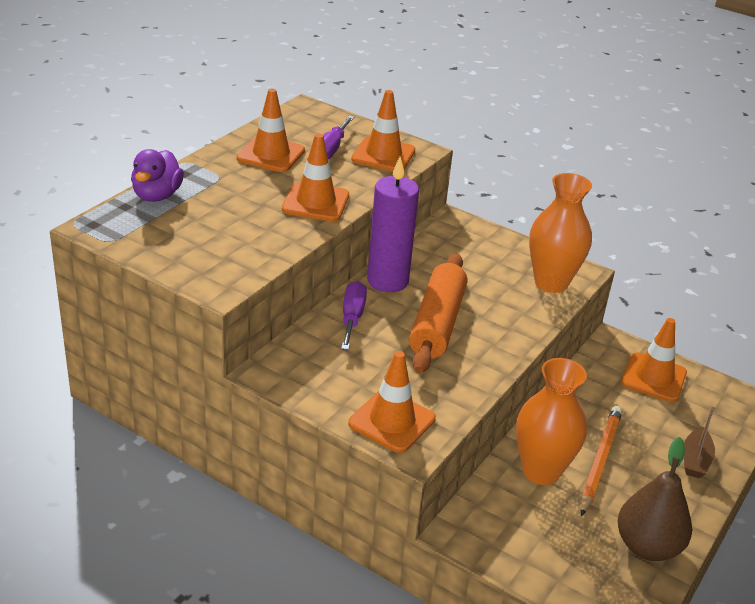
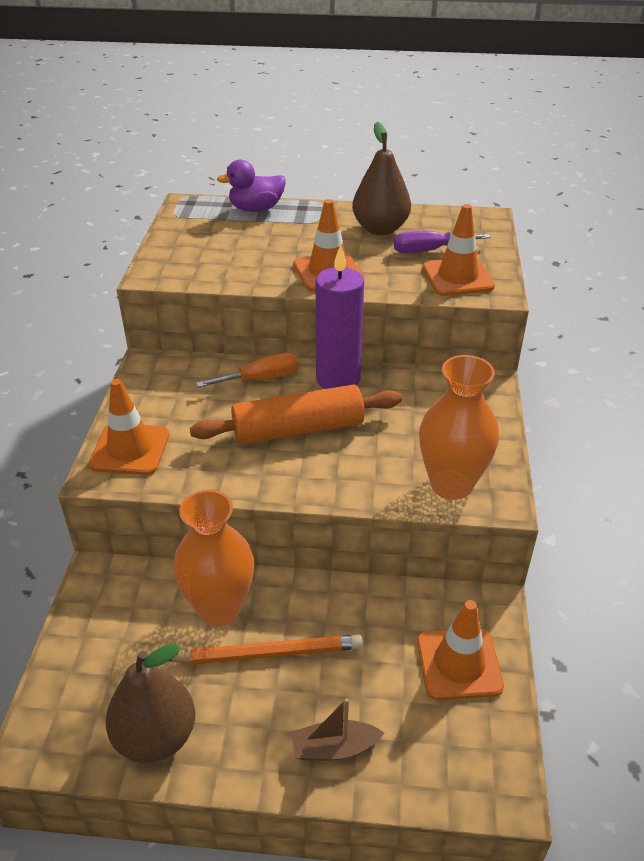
camera: 65 degrees right, 5 degrees up
(271, 155) = (380, 229): orange traffic cone -> brown pear
(352, 318) = (261, 379): purple screwdriver -> orange screwdriver

